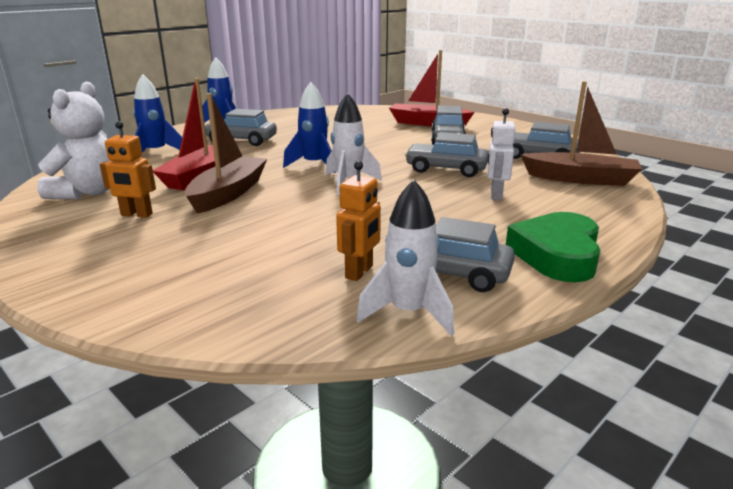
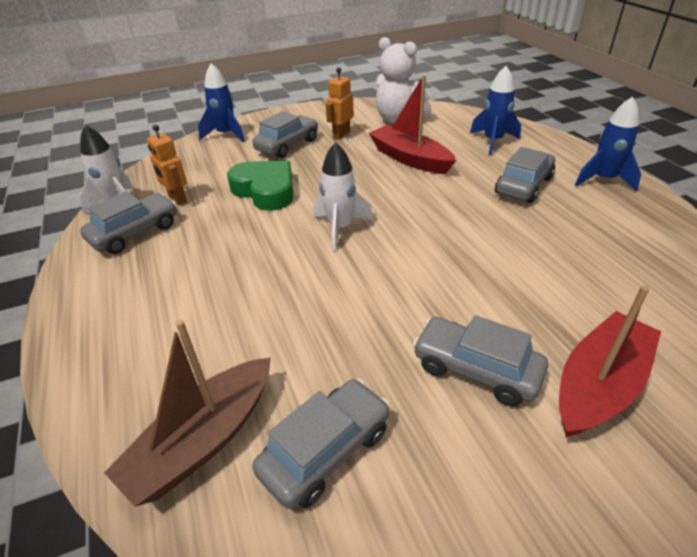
camera: 115 degrees right, 15 degrees up
(228, 193) = (357, 167): brown boat -> none
(314, 165) = (409, 218): blue rocket -> blue rocket (226, 135)
(446, 169) = (335, 311): grey car -> grey car (287, 145)
(495, 195) = (229, 318): white robot -> none
(557, 254) = (91, 297): green heart -> green heart (265, 190)

